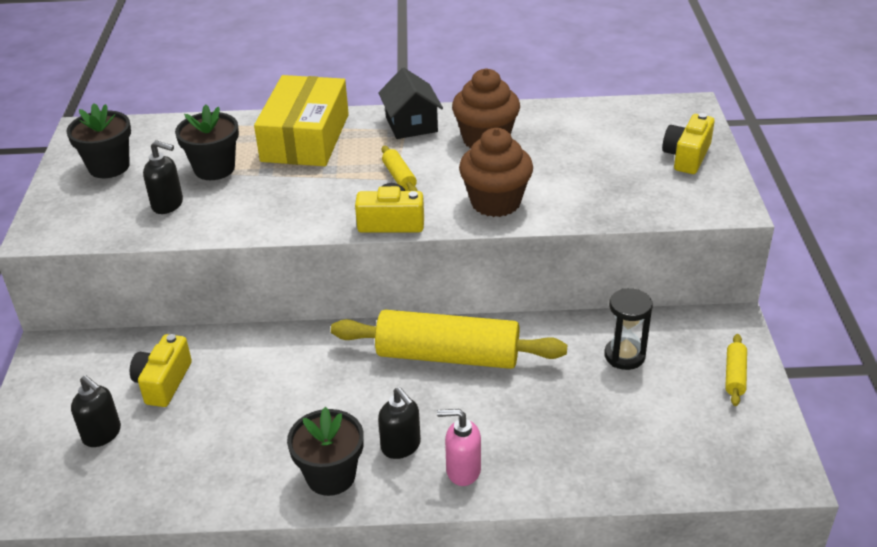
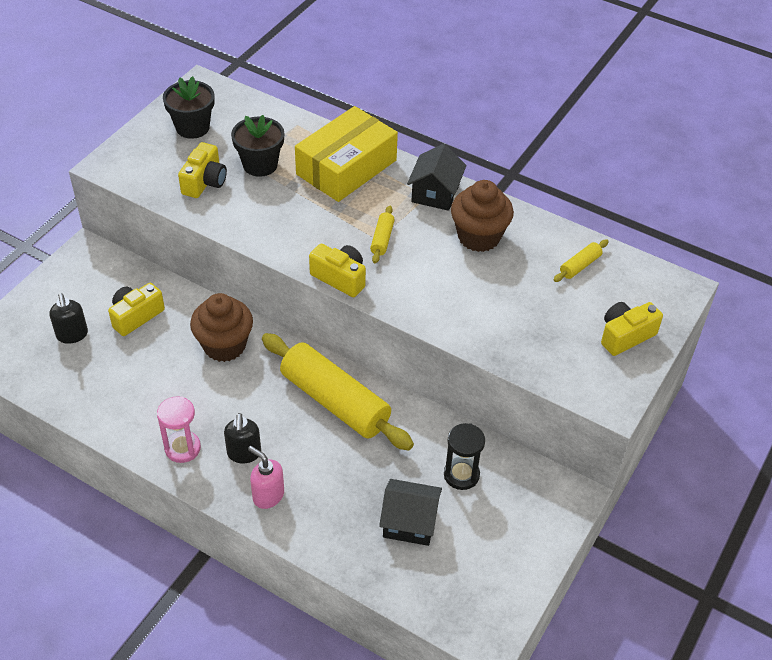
camera: 30 degrees right, 10 degrees up
(168, 204) = (204, 182): black soap dispenser -> yellow camera
(331, 476) = (182, 448): black flower pot -> pink hourglass
(495, 202) = (431, 299): brown cupcake -> brown cupcake (224, 345)
(620, 419) = (410, 522): none -> black house
(735, 375) = (529, 539): yellow rolling pin -> yellow rolling pin (580, 266)

